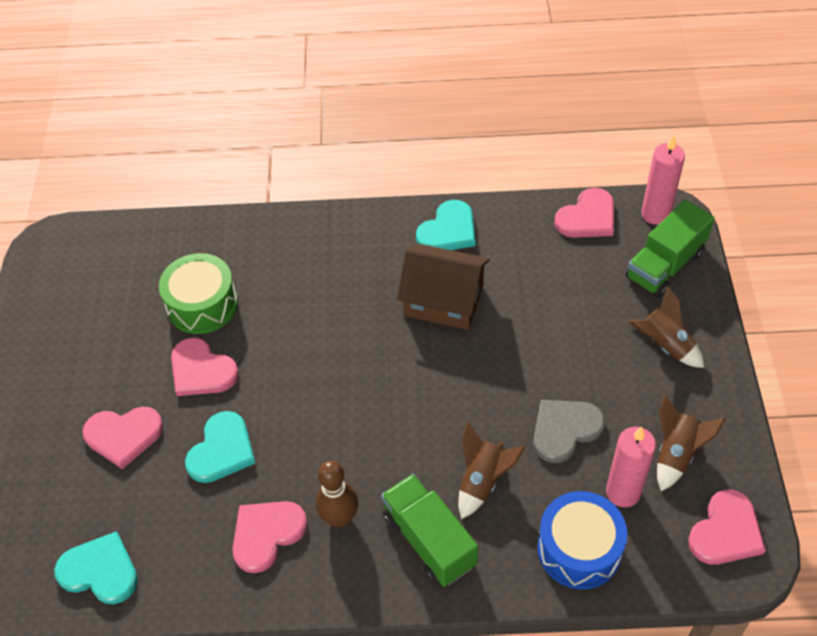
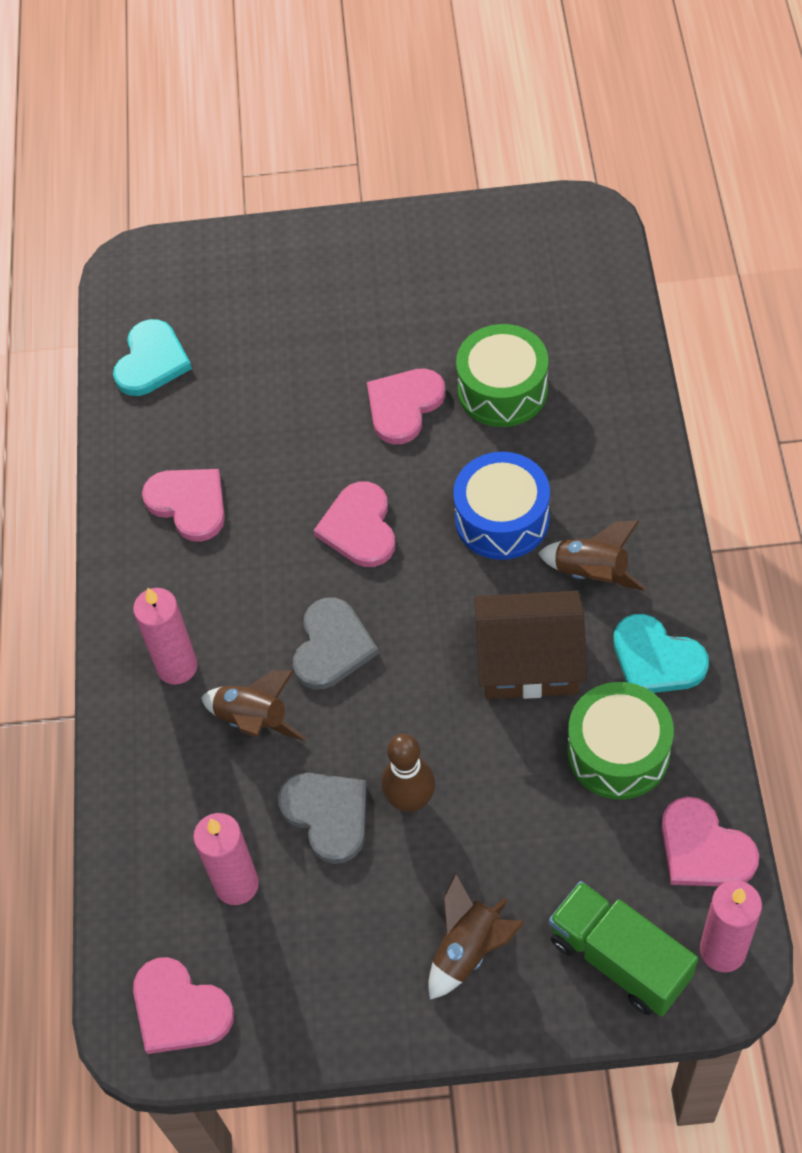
camera: 90 degrees right, 5 degrees up
(123, 435) = (313, 348): pink heart -> pink heart (359, 527)
(222, 450) = (295, 444): turquoise heart -> none
(339, 518) = (207, 572): brown bowling pin -> brown bowling pin (410, 800)
(420, 425) = (332, 646): none -> grey heart
(429, 540) = (177, 666): green truck -> pink candle
(444, 300) = (529, 661): brown house -> brown house turned 75 degrees clockwise
(517, 255) = (618, 752): none -> green drum
(579, 549) = (161, 831): blue drum -> blue drum (502, 519)
(676, 454) = (292, 954): brown rocket -> brown rocket (591, 573)

